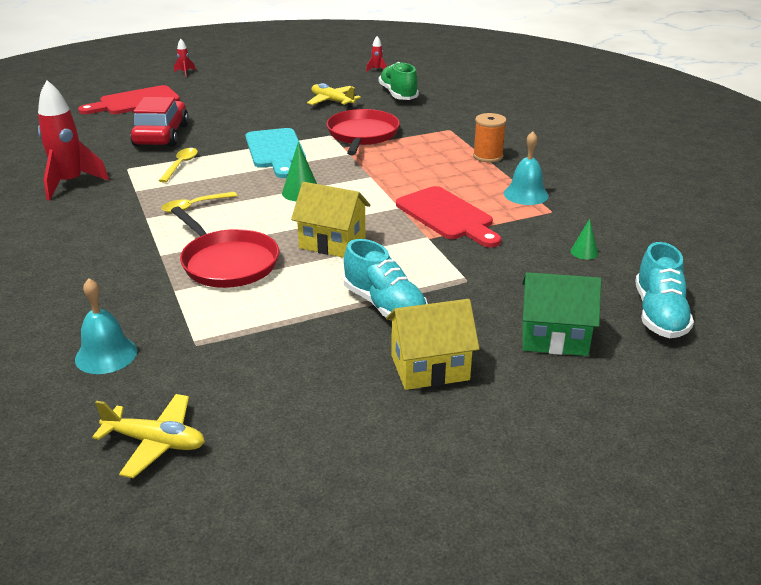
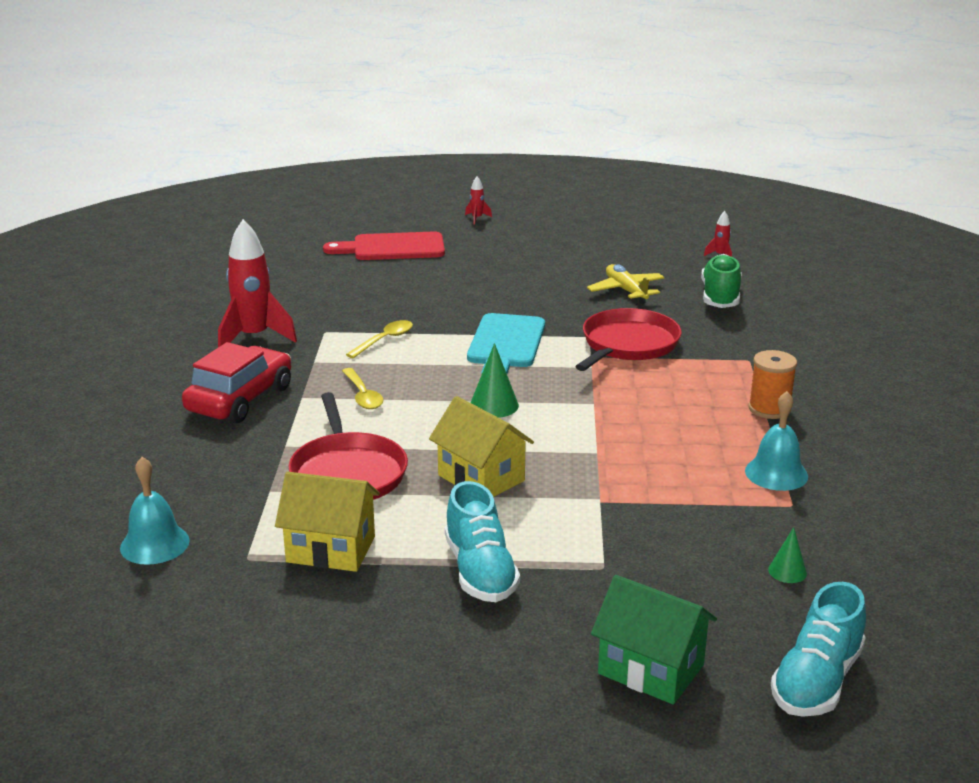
camera: 25 degrees right, 5 degrees down
(155, 442) = (135, 651): yellow plane -> none
(161, 135) = (391, 297): red car -> red car (240, 399)
(194, 206) = (362, 395): yellow spoon -> yellow spoon turned 105 degrees counterclockwise
(430, 368) = (472, 660): yellow house -> yellow house (331, 549)
(447, 216) = (647, 478): red cutting board -> none

